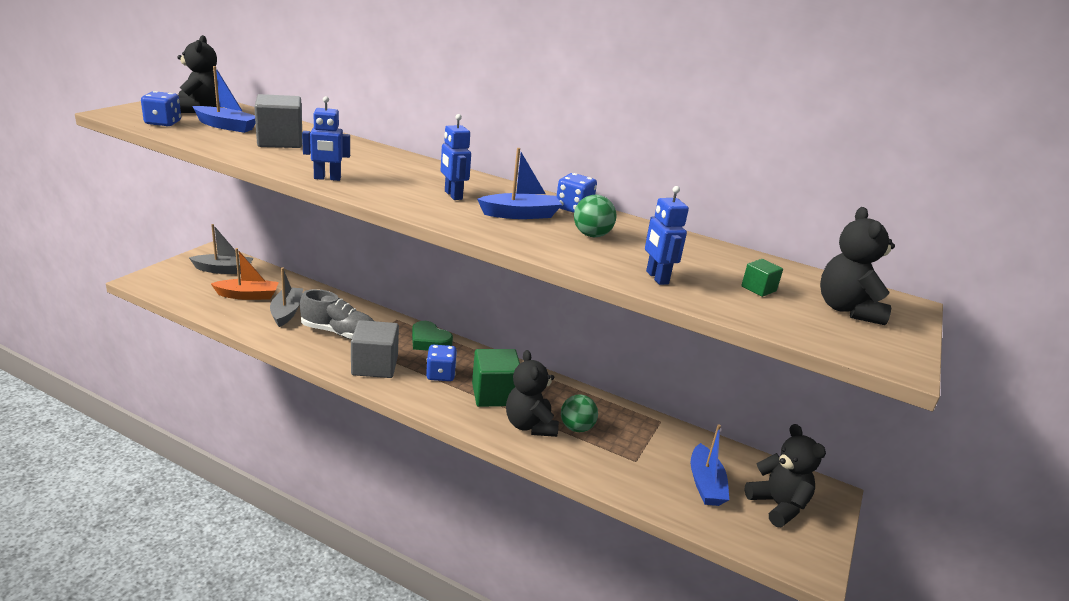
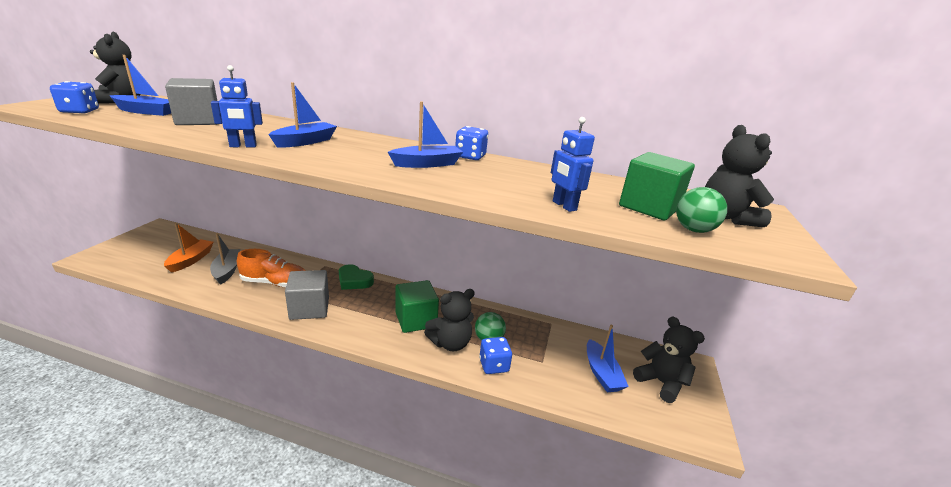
camera: 10 degrees left, 0 degrees up
(224, 270) = (169, 241): grey boat -> none
(247, 295) = (191, 260): orange boat -> orange boat turned 60 degrees counterclockwise
(339, 333) = (275, 283): grey shoe -> orange shoe
(392, 176) = (305, 142): none -> blue boat
(440, 374) = (368, 308): blue dice -> blue dice (493, 365)
(453, 195) = (363, 153): blue robot -> none
(530, 425) = (450, 343): black teddy bear -> black teddy bear turned 90 degrees counterclockwise
(591, 235) = (493, 176): green ball -> green ball (693, 230)
(758, 289) = (649, 207): green cube -> green cube, size x2.09

